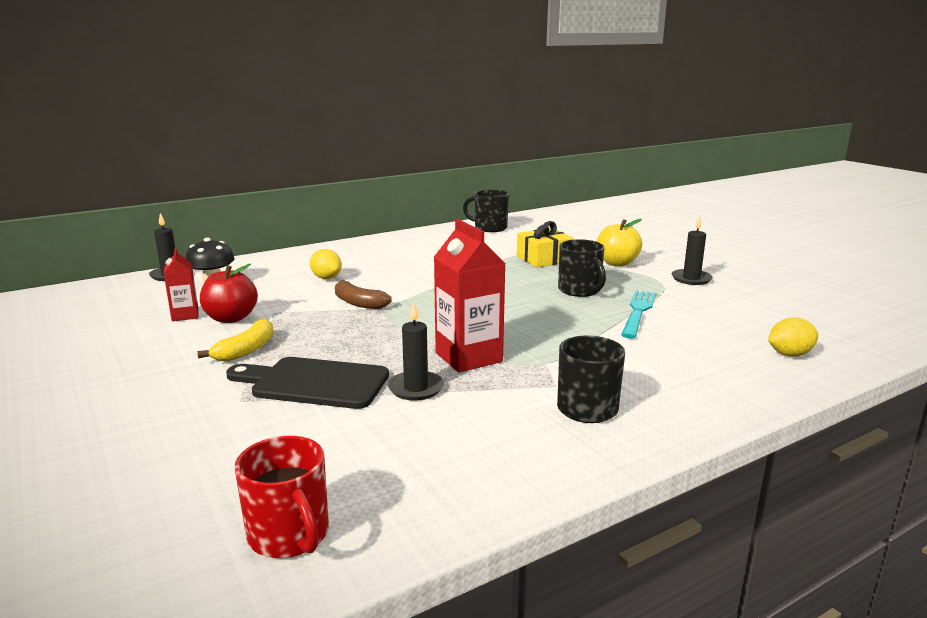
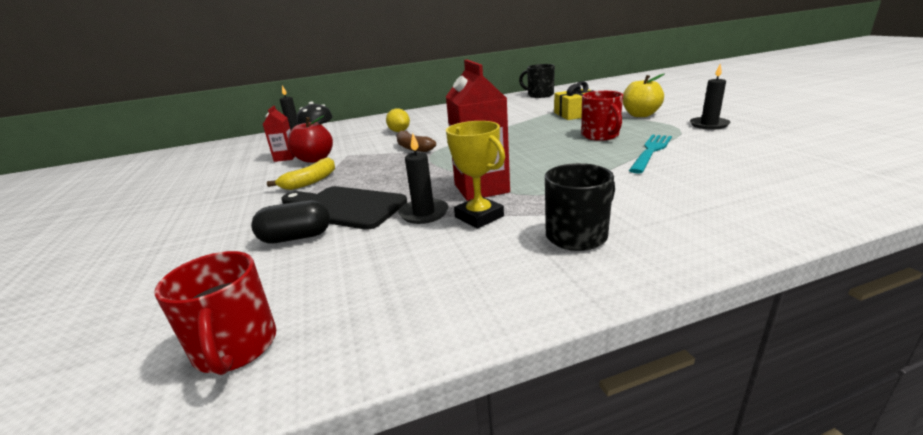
camera: 15 degrees right, 5 degrees up
(277, 421) = (296, 237): none -> black capsule
(480, 391) = (479, 217): none -> yellow trophy
(580, 290) = (600, 136): black mug -> red mug
(789, 354) = (810, 188): yellow lemon -> none

